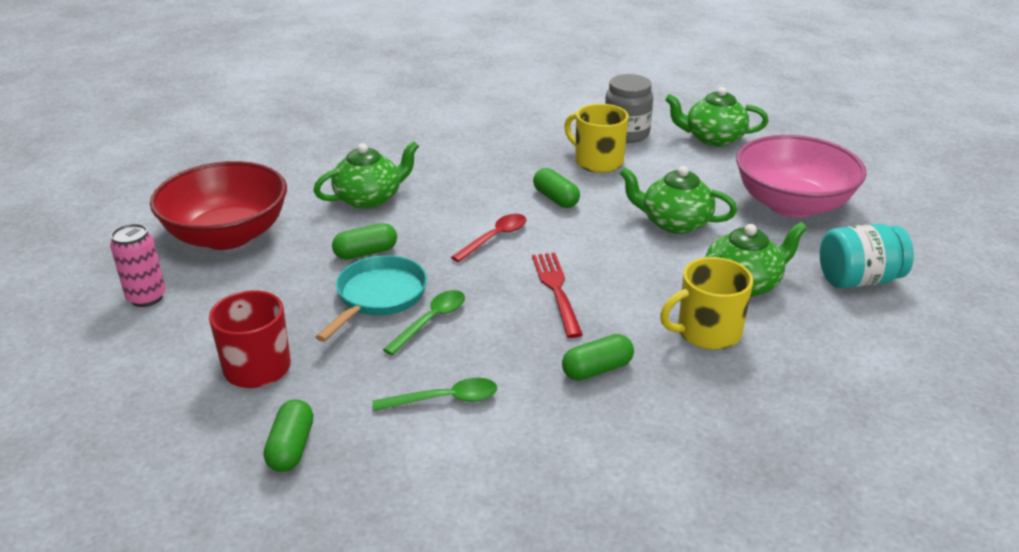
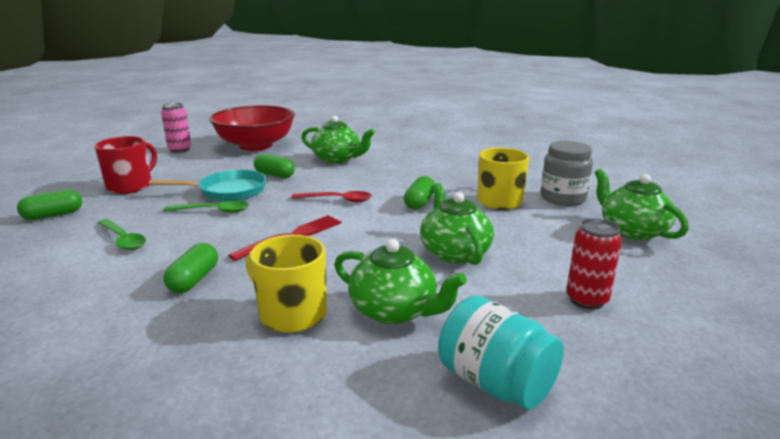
camera: 55 degrees right, 10 degrees down
(597, 369) = (194, 280): green capsule -> green capsule turned 75 degrees clockwise
(792, 205) = (586, 300): pink bowl -> red can

